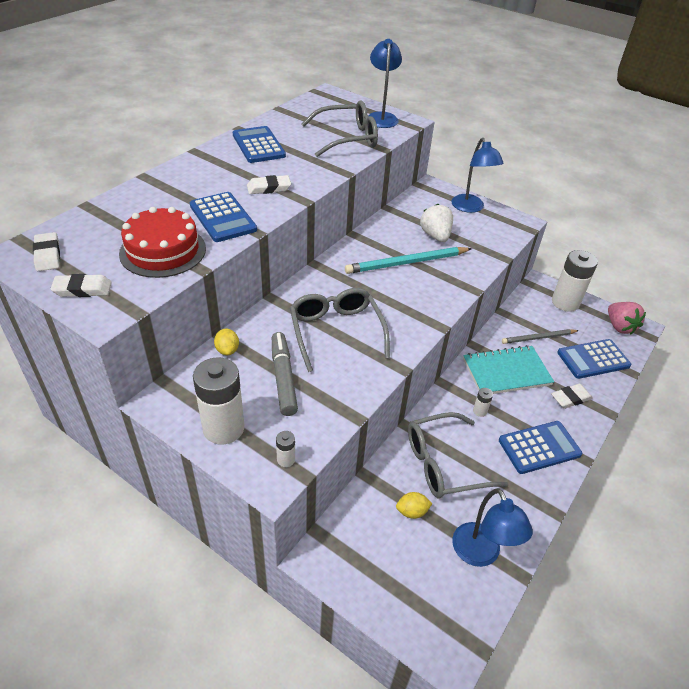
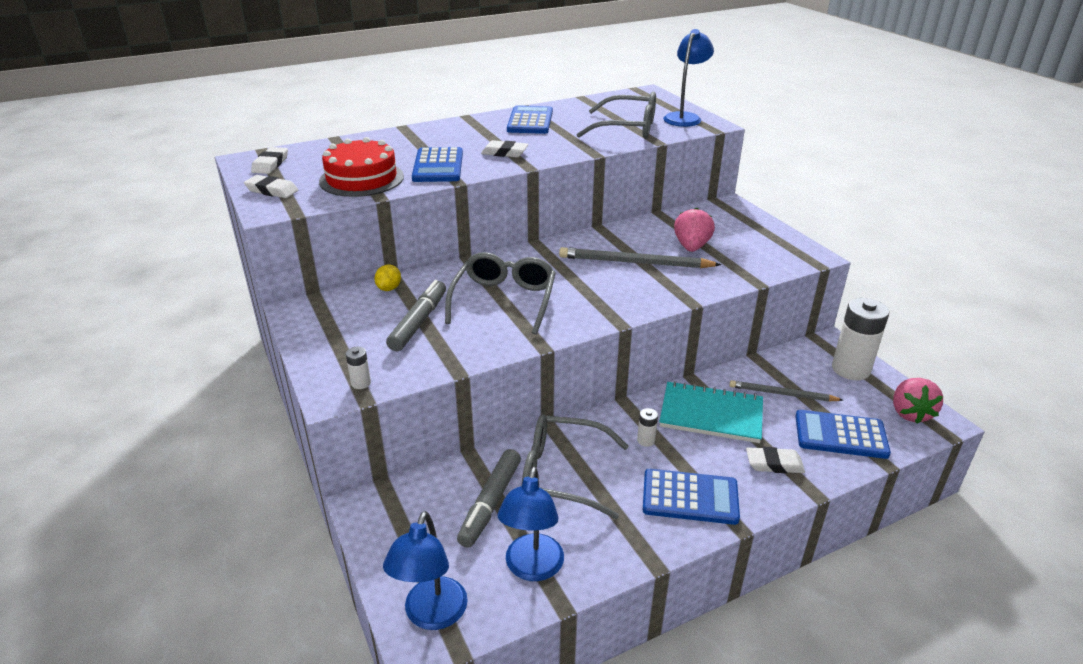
camera: 30 degrees right, 10 degrees down
(223, 428) = (330, 343): white battery -> none
(407, 263) = (635, 263): turquoise pencil -> grey pencil
(412, 511) = (491, 503): yellow lemon -> grey marker
(435, 236) = (691, 247): white strawberry -> pink strawberry
(470, 208) = (759, 231): blue lamp -> blue lamp (432, 615)

